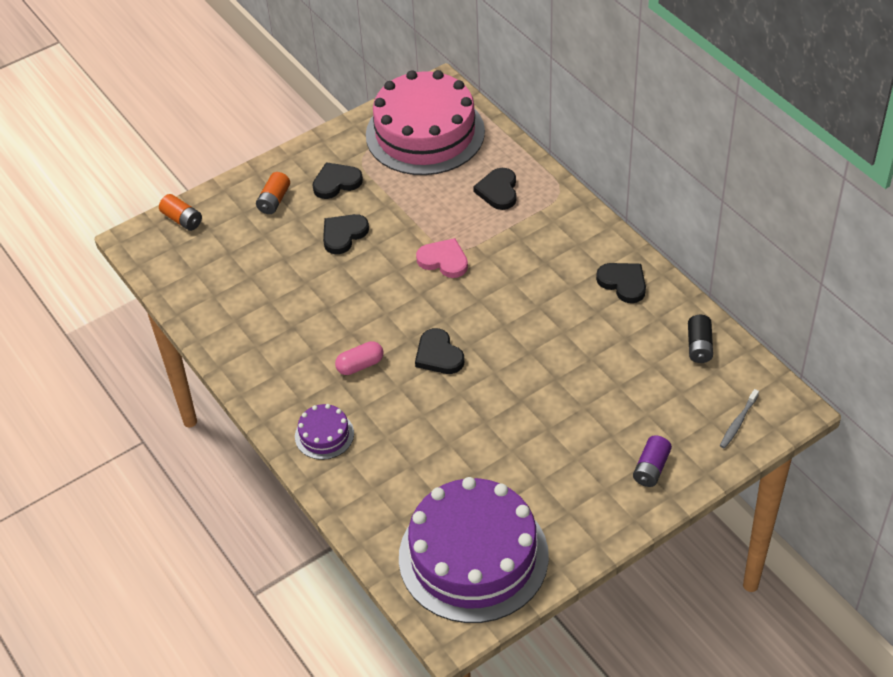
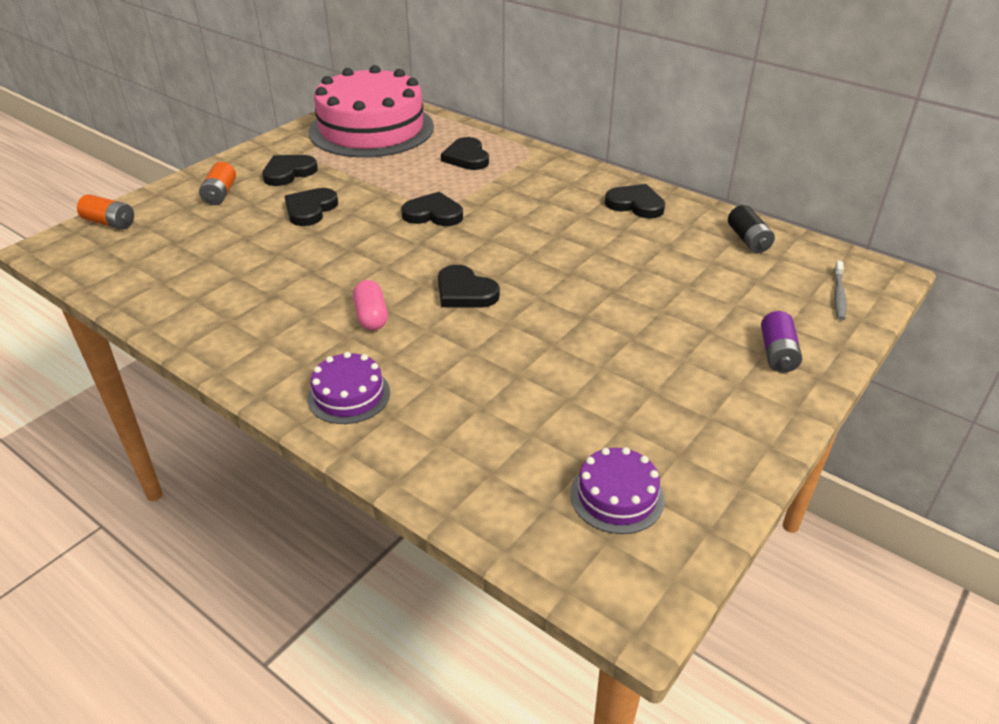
camera: 20 degrees left, 10 degrees down
(360, 365) = (371, 316): pink capsule -> pink capsule turned 60 degrees counterclockwise
(444, 260) = (433, 214): pink heart -> black heart
(473, 556) = (617, 496): purple cake -> purple cake, size x0.42

